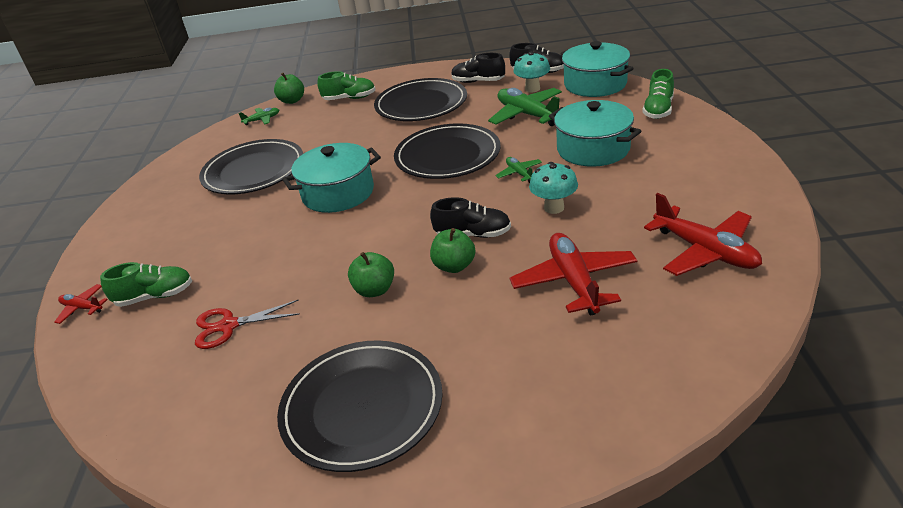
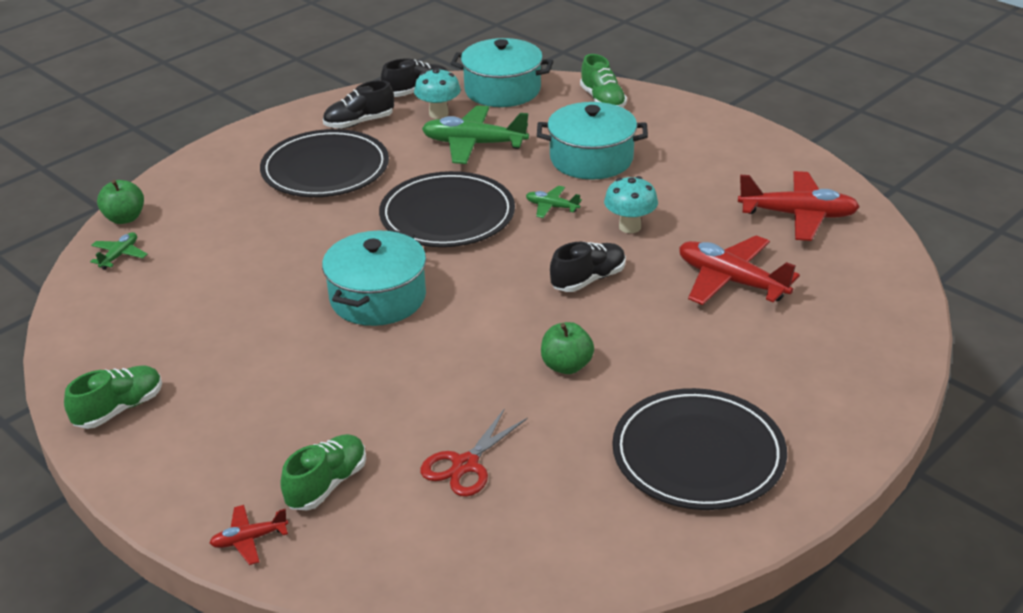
camera: 45 degrees left, 0 degrees up
(253, 171) = (220, 316): black plate -> none
(349, 98) = (211, 191): green shoe -> green shoe (119, 409)
(454, 266) = (611, 313): green apple -> none

